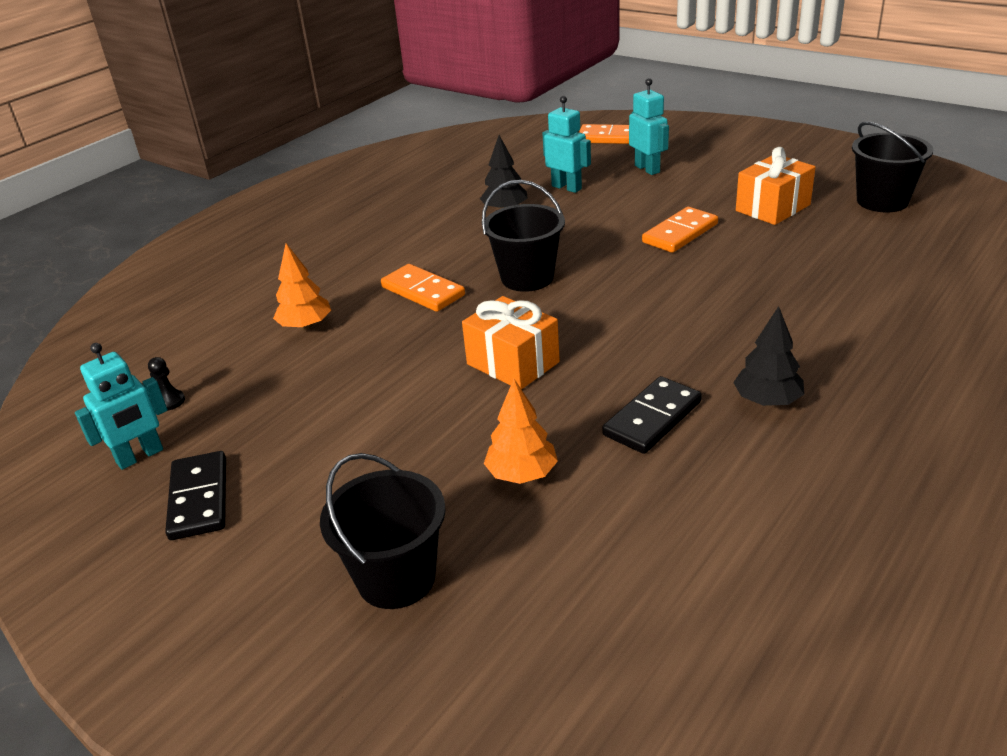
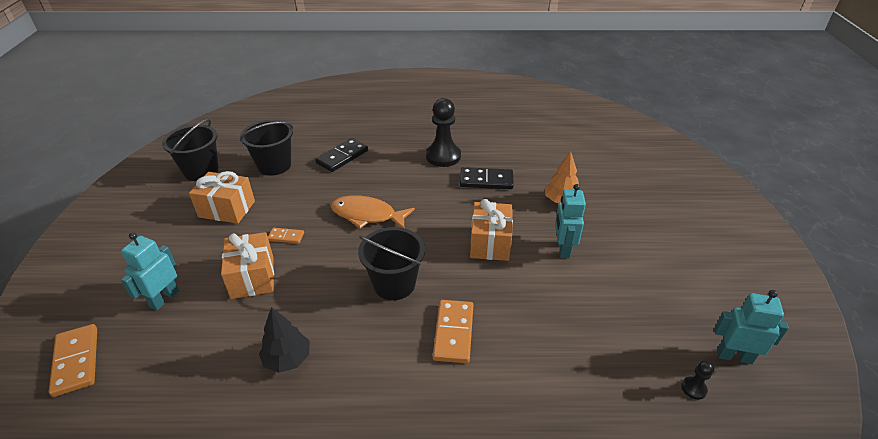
camera: 130 degrees left, 5 degrees up
(199, 498) = (711, 299): black domino -> black domino (342, 157)
(305, 326) = (552, 376): orange tree -> none
(396, 578) = (649, 206): black bucket -> black bucket (274, 165)
(566, 187) = (222, 337): turquoise robot -> turquoise robot (563, 249)
(630, 208) = (252, 277): none -> orange gift
(669, 290) = (367, 215): none -> orange fish
(680, 233) = (286, 237): orange domino -> orange domino, size x0.55
(767, 401) = (443, 156): black tree -> black pawn

